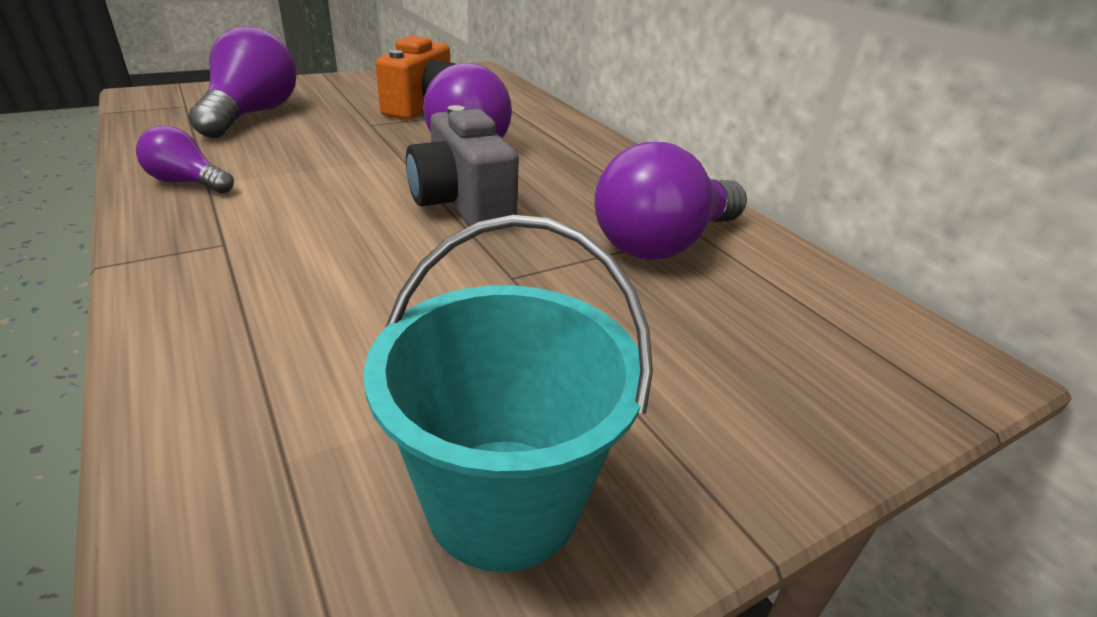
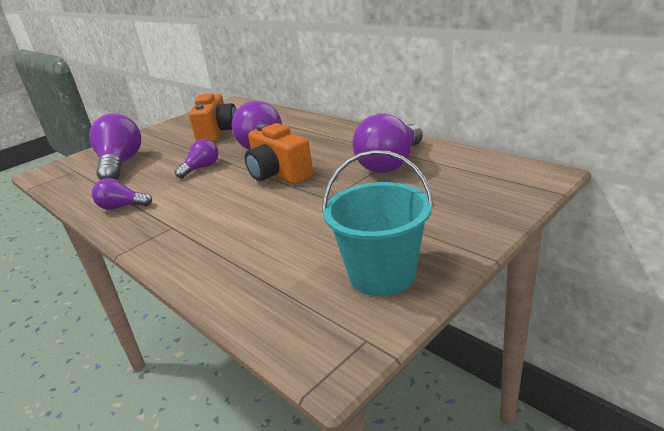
camera: 10 degrees left, 5 degrees down
(355, 155) = (201, 168): none -> purple light bulb
(462, 204) = (278, 175): grey camera -> orange camera

